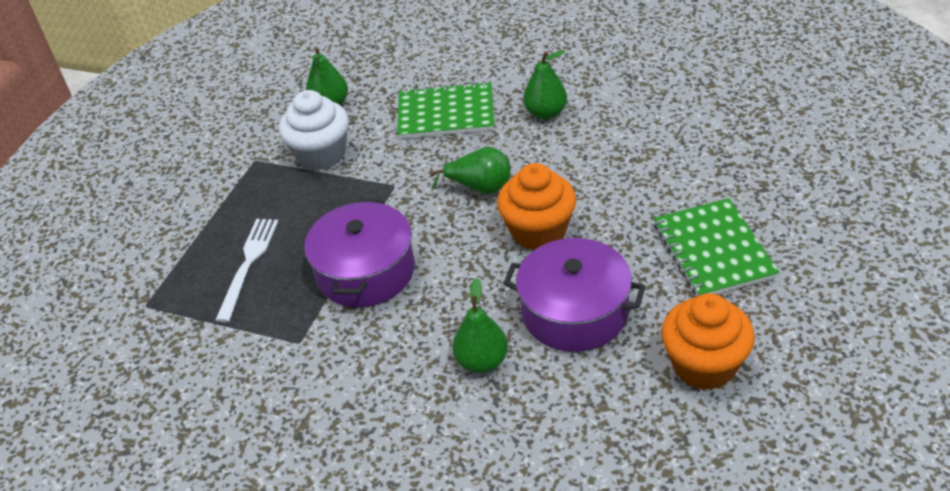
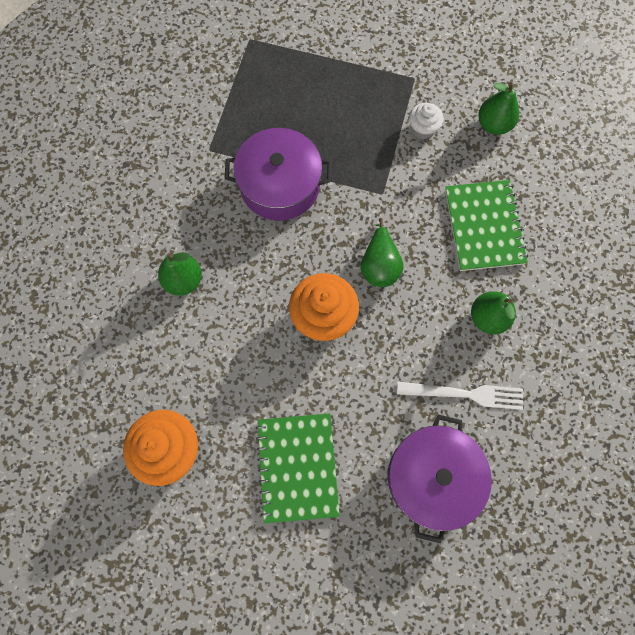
camera: 80 degrees right, 30 degrees up
(248, 264) = (290, 99): white fork -> white fork (465, 394)
(321, 154) = (423, 129): white cupcake -> white cupcake, size x0.55
(574, 312) = (230, 348): purple pot -> purple pot (432, 477)
(714, 250) = (298, 467): green notebook -> green notebook turned 75 degrees counterclockwise

